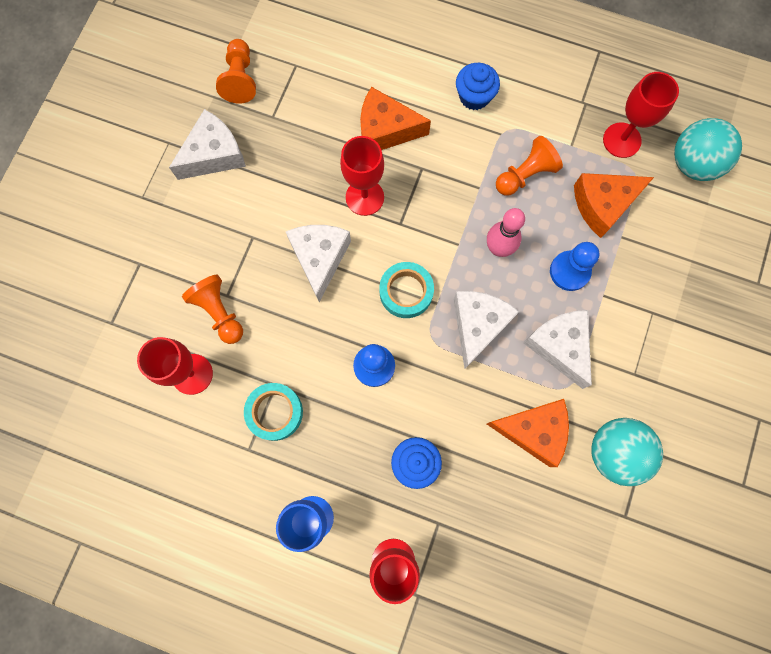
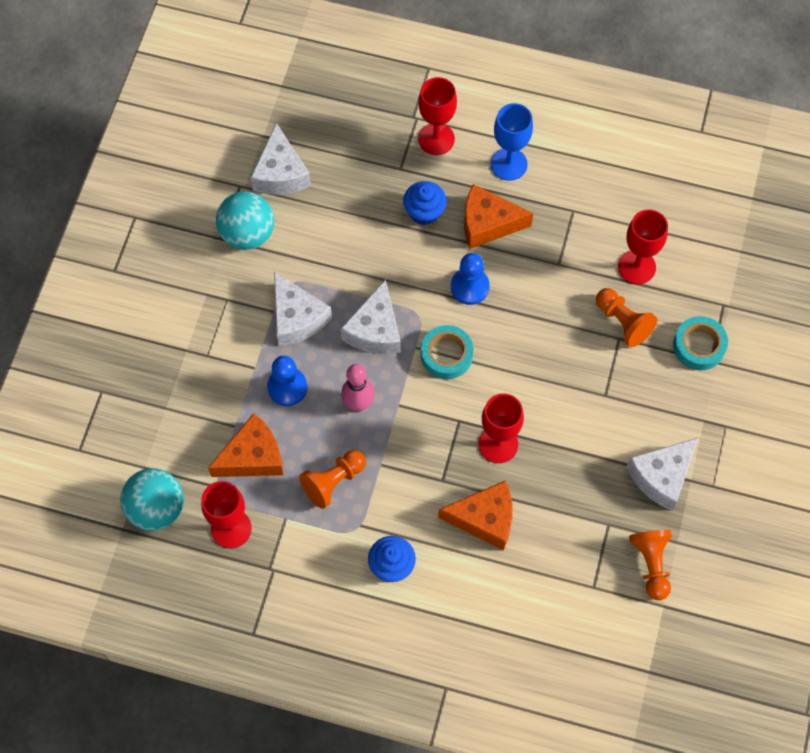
camera: 175 degrees right, 10 degrees down
(275, 412) = (555, 241): turquoise tape -> turquoise tape (699, 346)
(320, 258) = (535, 380): white cheese -> white cheese (280, 173)
(533, 431) = (320, 245): orange cheese -> orange cheese (488, 223)

